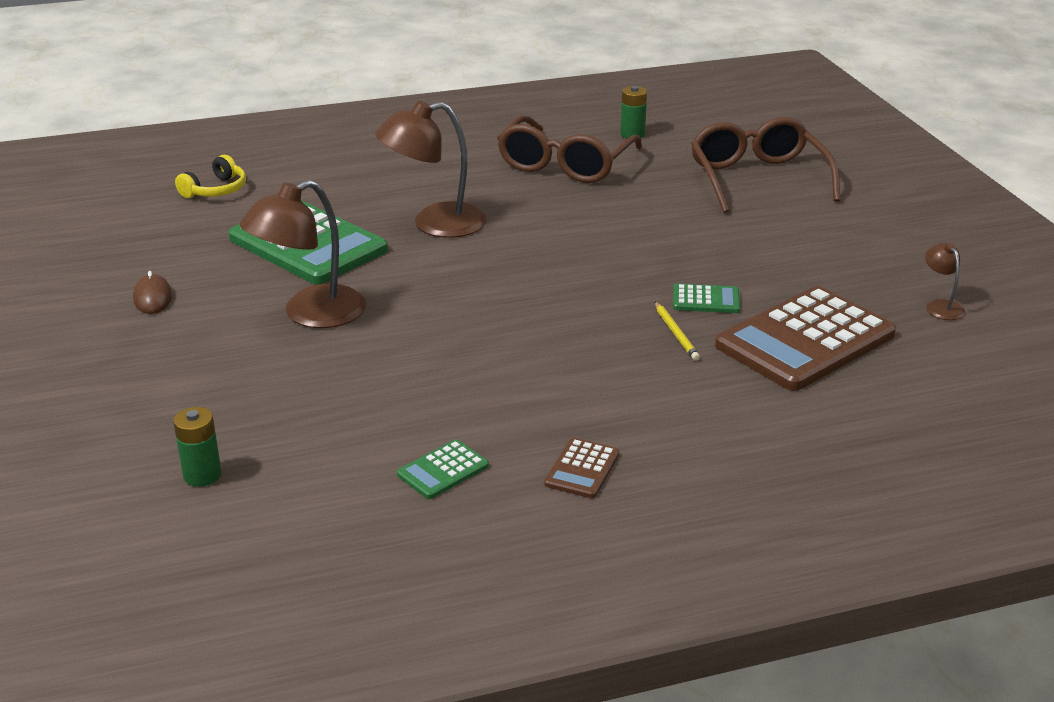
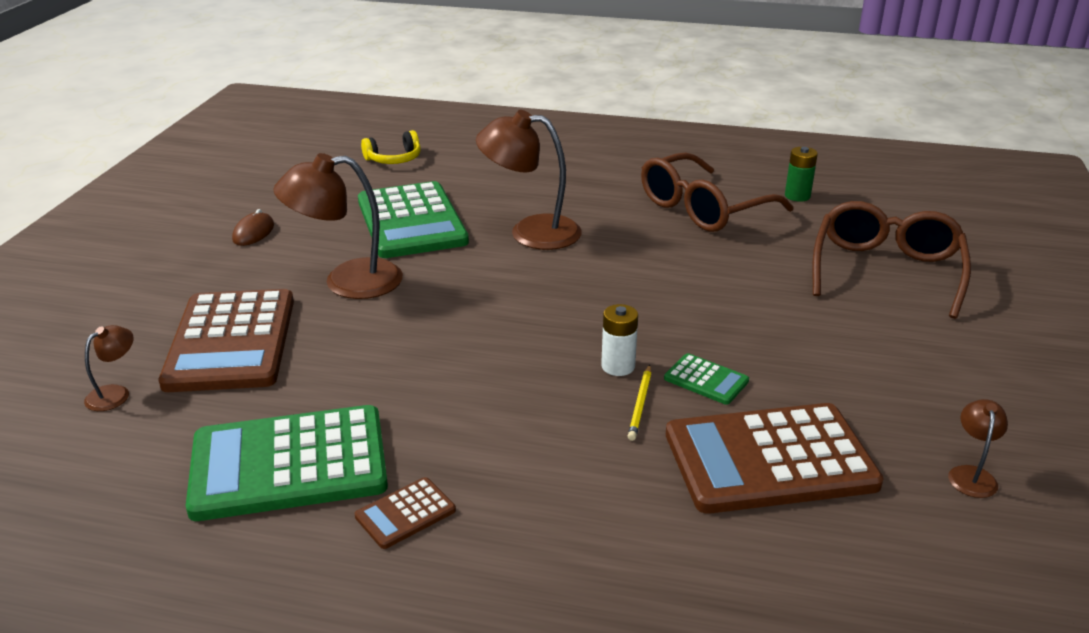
camera: 30 degrees right, 0 degrees up
(202, 475) = (115, 393): green battery -> brown lamp
(261, 397) = (231, 341): none -> brown calculator
(443, 470) = (289, 464): green calculator -> green calculator, size x2.30
(629, 311) = (618, 366): none -> white battery

